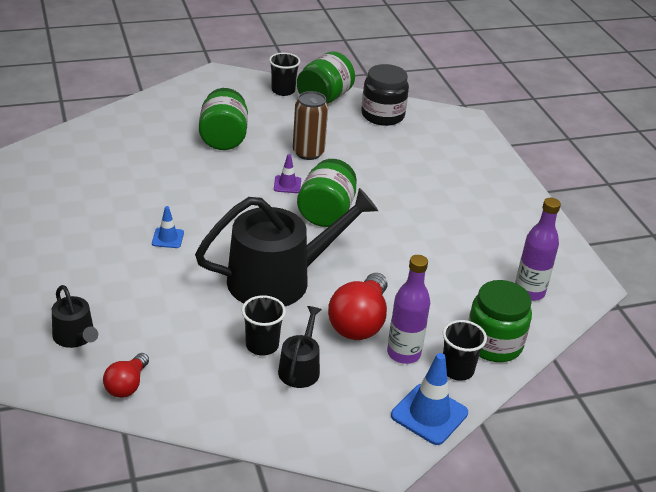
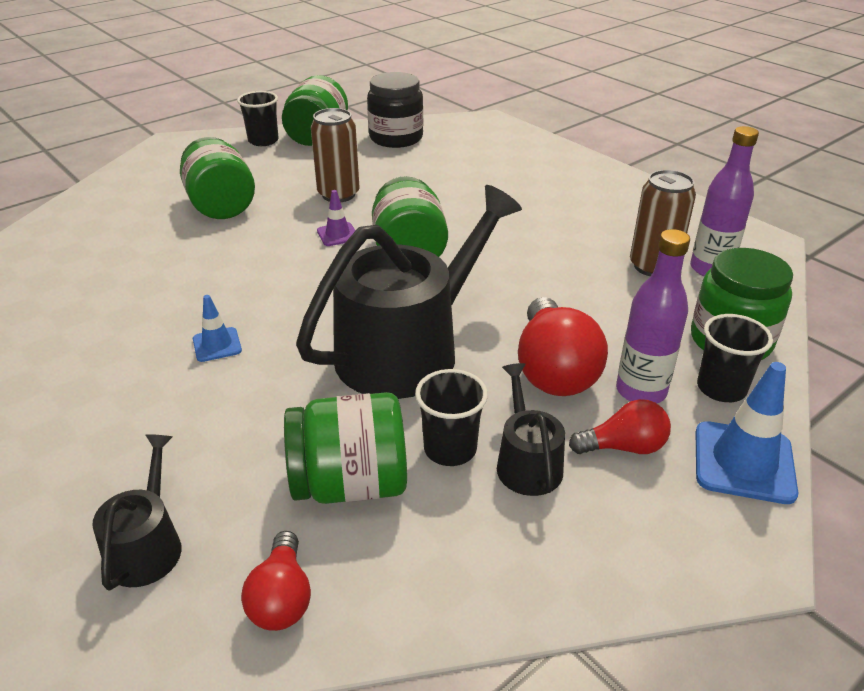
camera: 20 degrees left, 0 degrees up
(75, 337) = (147, 546): black watering can -> black watering can turned 120 degrees counterclockwise
(195, 343) = (350, 483): none -> green jar
(364, 380) = (623, 447): none -> red light bulb
(489, 277) = (653, 266): none -> brown can

